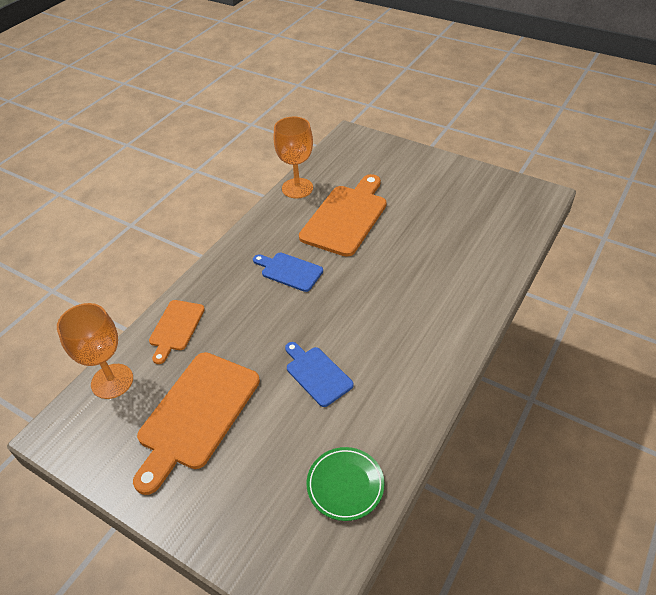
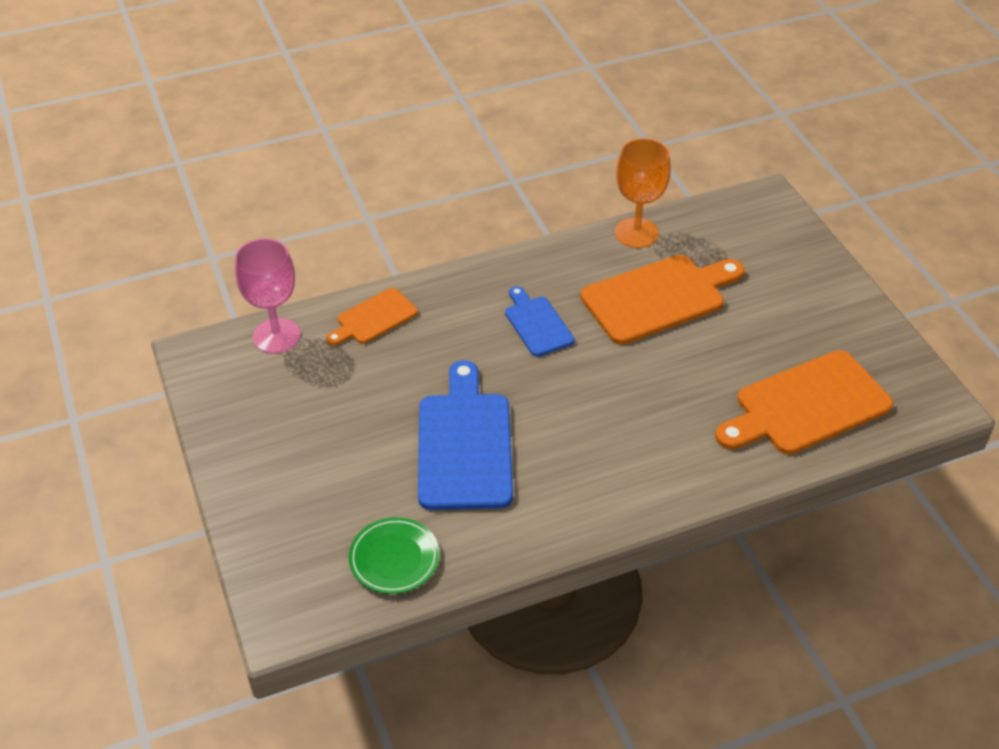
camera: 35 degrees right, 0 degrees up
(112, 381) = (276, 336): orange goblet -> pink goblet
(196, 414) = (322, 412): orange cutting board -> orange cutting board (806, 405)
(317, 374) = (465, 444): blue cutting board -> blue cutting board, size x1.80

